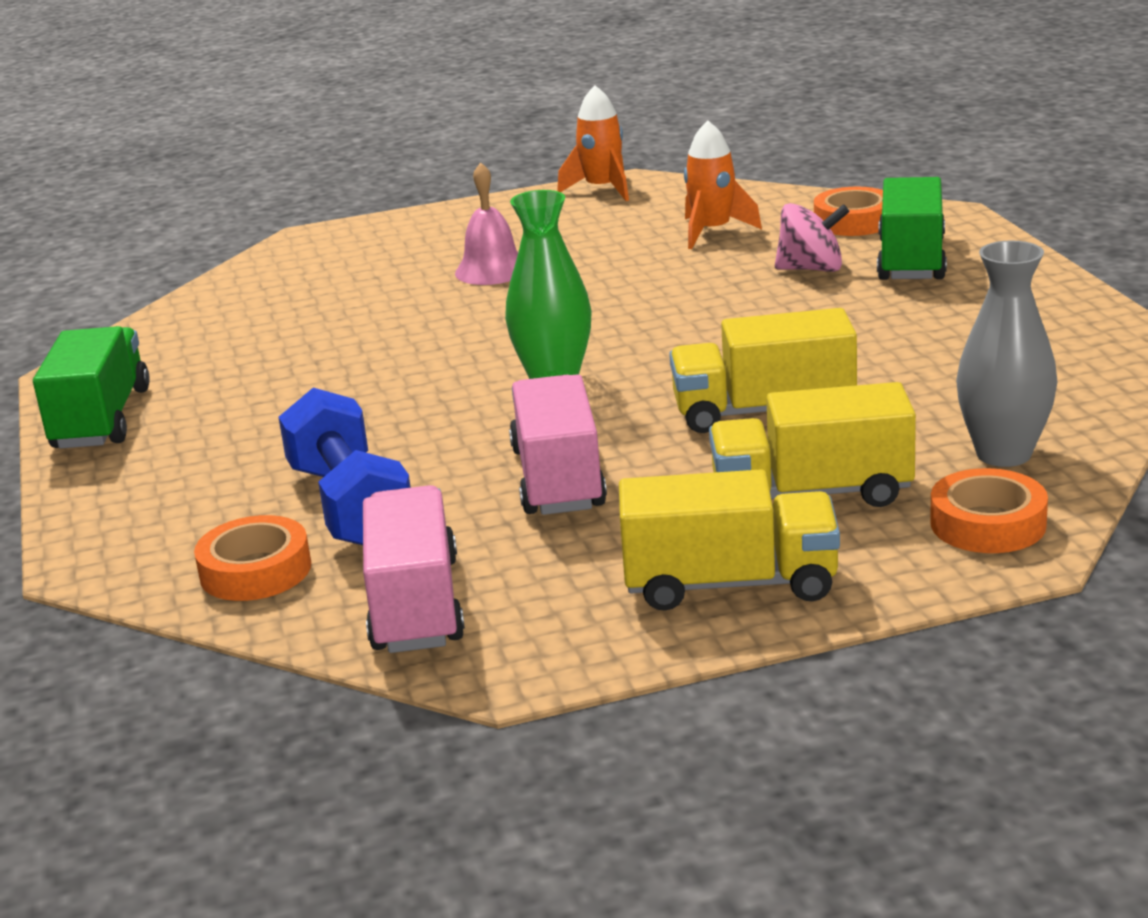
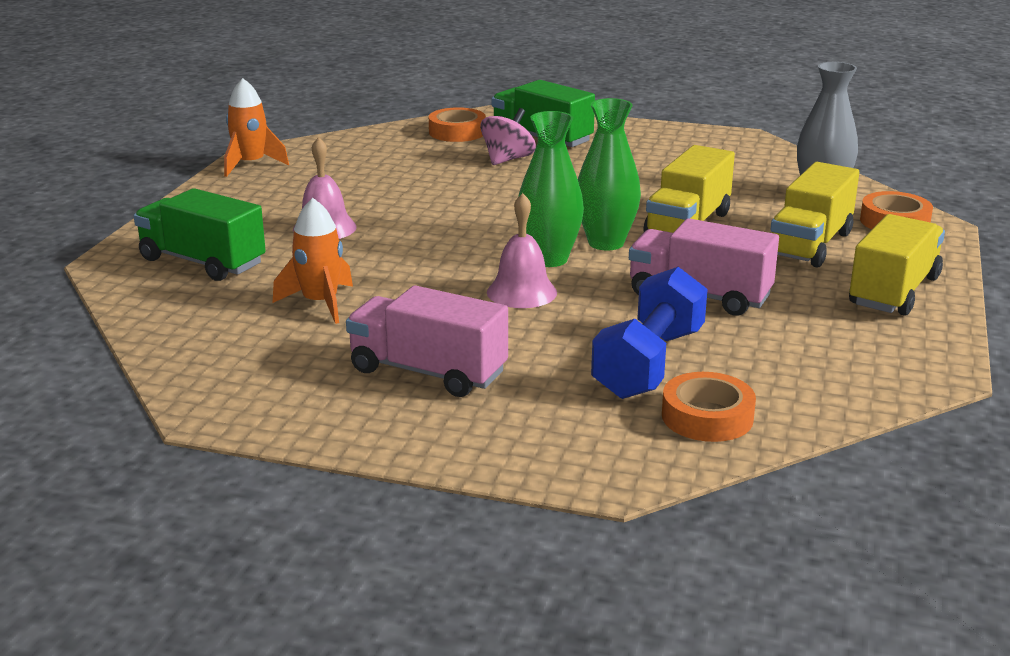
camera: 60 degrees left, 0 degrees up
(101, 419) = (336, 419): green truck -> green truck (202, 262)
(351, 506) = (648, 363): blue dumbbell -> blue dumbbell turned 75 degrees counterclockwise
(416, 605) = (822, 377): pink truck -> pink truck (428, 372)
(452, 396) = (521, 292): none -> pink bell
(640, 390) = (606, 243): none -> green vase
(713, 232) = (396, 162): orange rocket -> orange rocket (320, 303)

